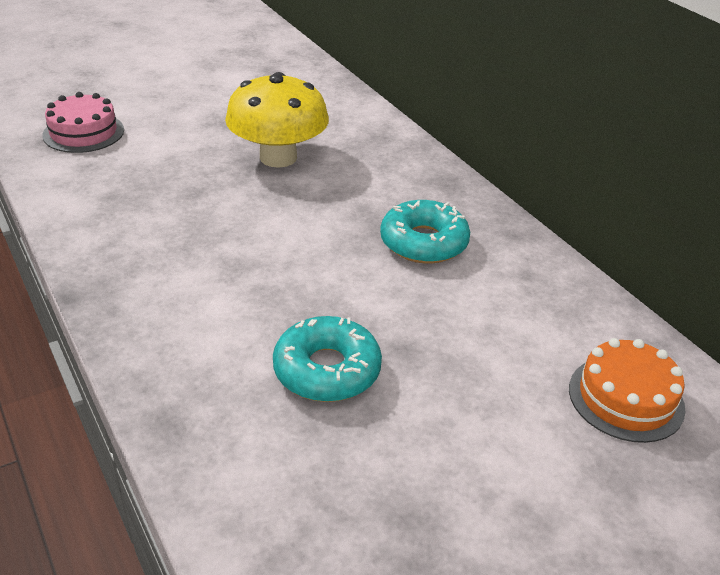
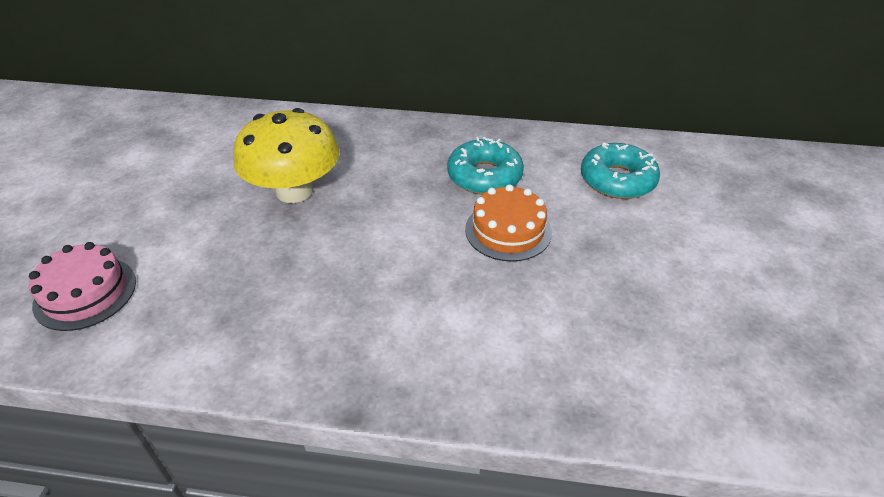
camera: 50 degrees left, 5 degrees up
(327, 370) = (584, 294): turquoise donut -> turquoise donut (617, 180)
(626, 398) = (703, 180): orange cake -> orange cake (508, 230)

